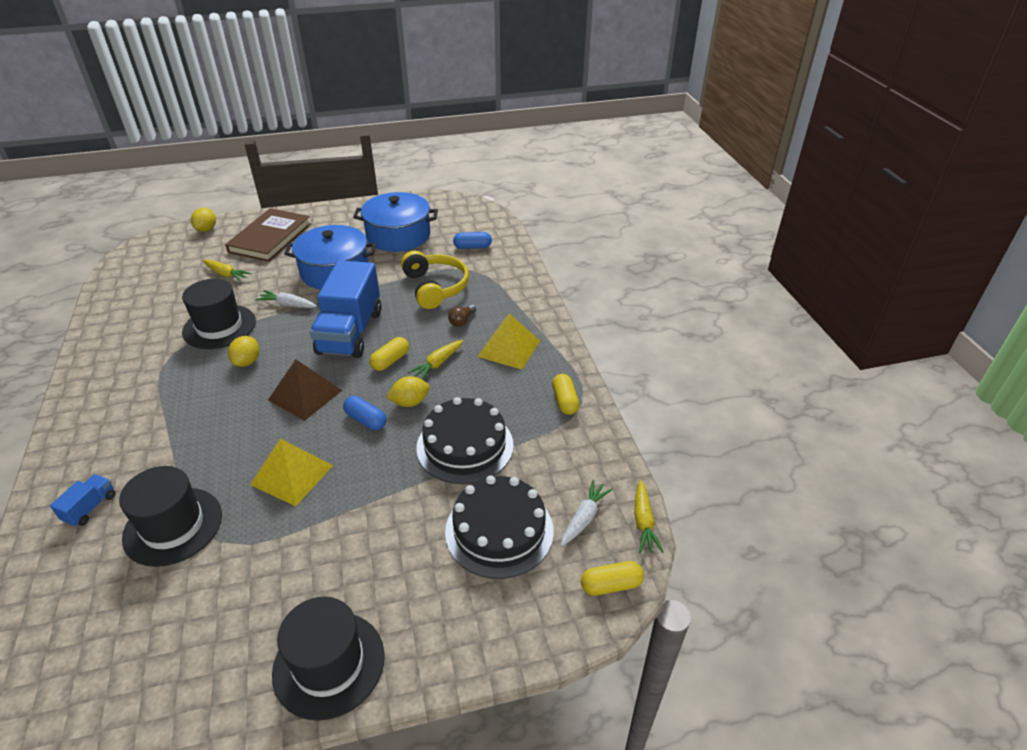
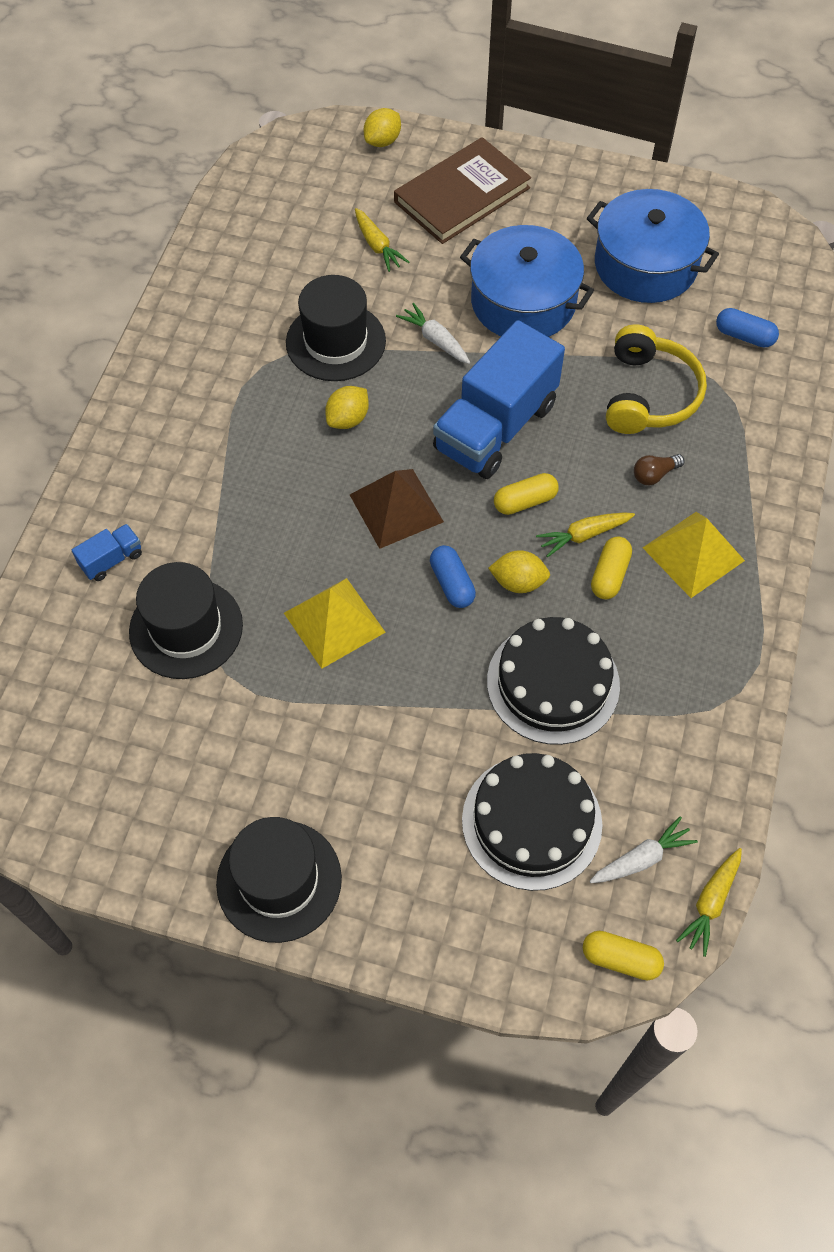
camera: 30 degrees right, 20 degrees up
(565, 401) = (719, 678): yellow capsule -> yellow capsule (609, 575)

